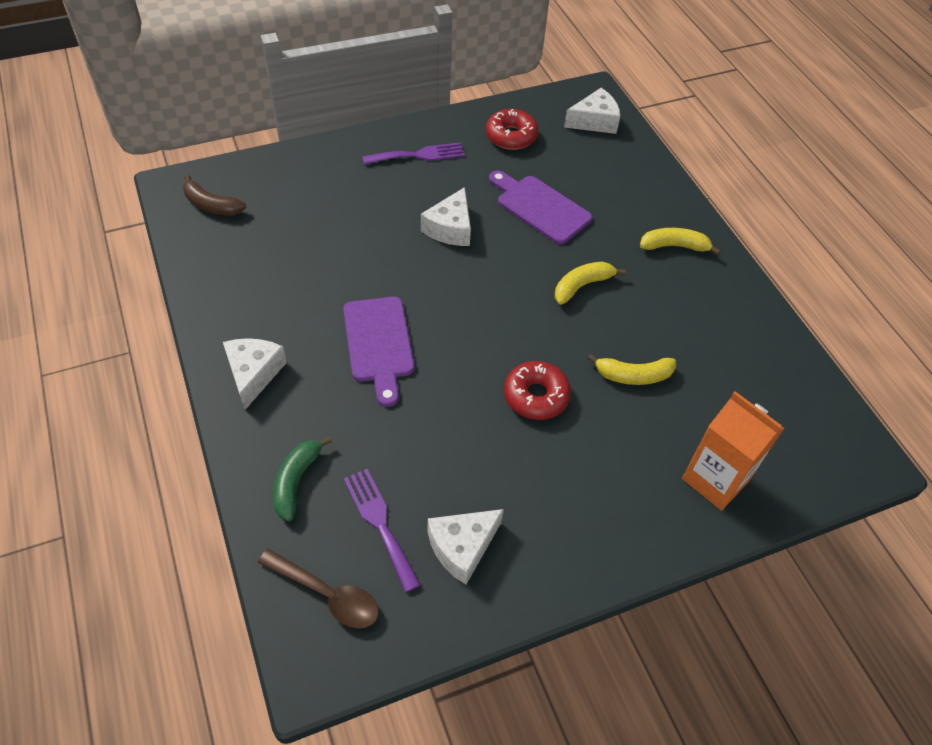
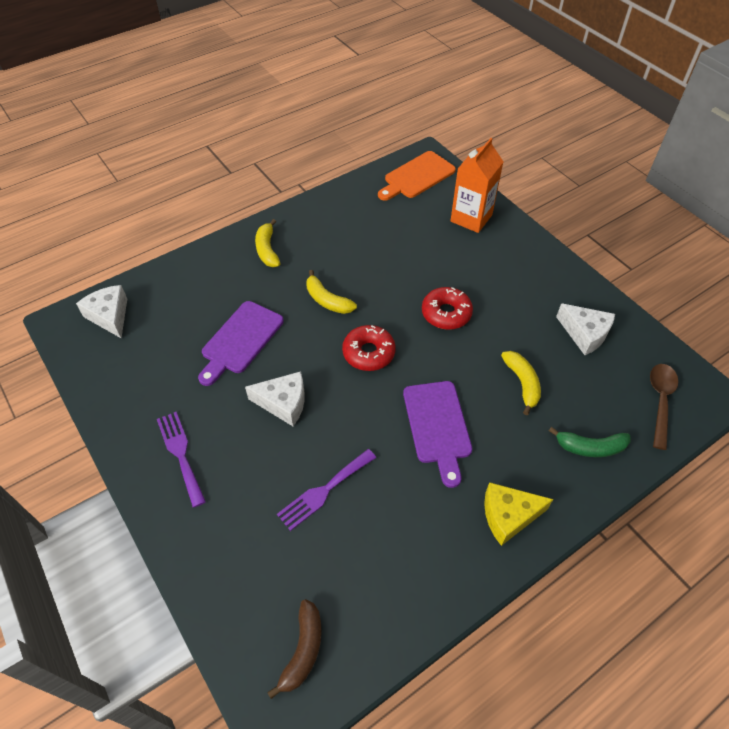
camera: 100 degrees left, 0 degrees up
(253, 374) = (508, 516): white cheese -> yellow cheese
(378, 344) = (437, 426): purple cutting board -> purple cutting board turned 105 degrees clockwise
(380, 523) = (593, 384): purple fork -> purple fork (324, 491)
(511, 136) = (140, 378): red donut -> red donut (368, 353)
(633, 376) = (405, 262): yellow banana -> yellow banana (522, 383)
(815, 435) = (417, 176): none -> orange cutting board

